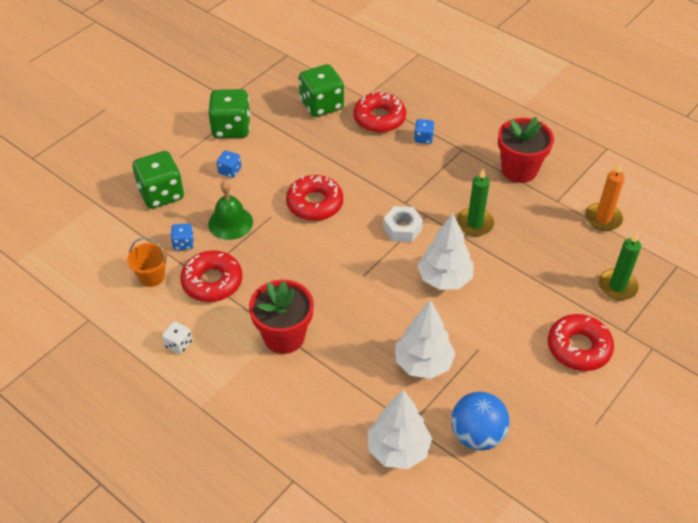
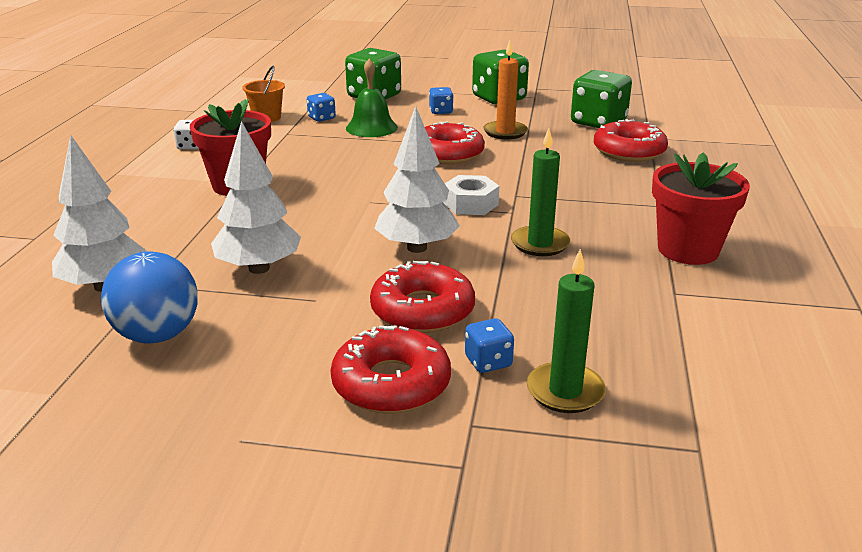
camera: 60 degrees right, 20 degrees down
(212, 282) = (284, 139): red donut -> red donut (422, 310)
(423, 138) = (639, 180): blue dice -> blue dice (488, 362)
(603, 219) = (697, 341): orange candle -> orange candle (505, 132)

